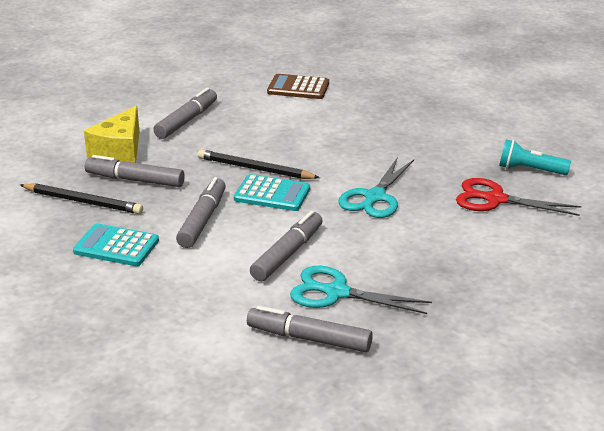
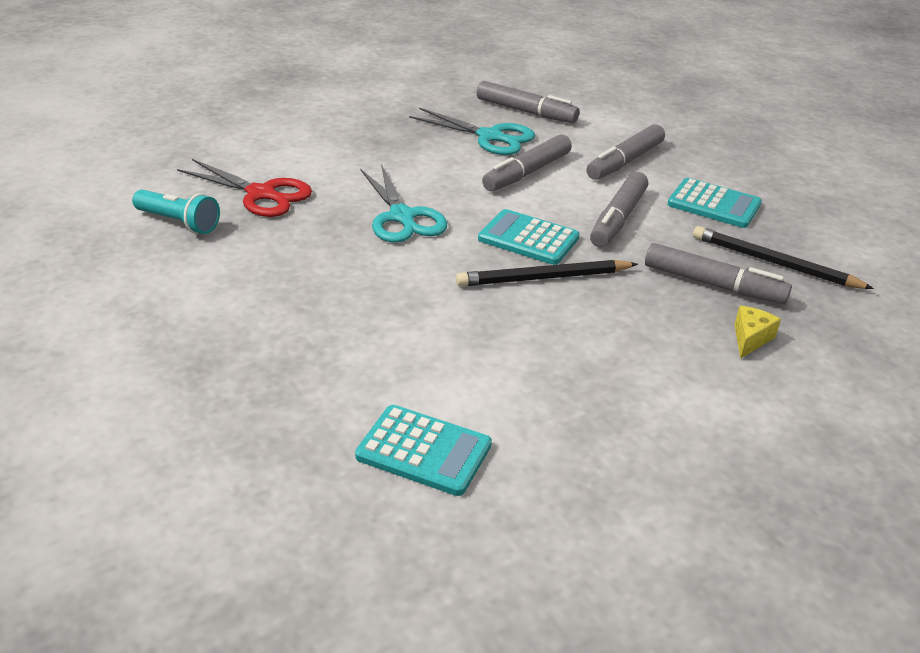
camera: 170 degrees left, 5 degrees up
(120, 152) = (750, 339): yellow cheese -> yellow cheese, size x0.50
(186, 121) = (649, 391): grey marker -> grey marker (625, 162)
(255, 169) = (544, 278): black pencil -> black pencil turned 135 degrees clockwise
(298, 88) = (424, 451): brown calculator -> turquoise calculator
(375, 197) = (402, 217): turquoise scissors -> turquoise scissors turned 120 degrees clockwise

